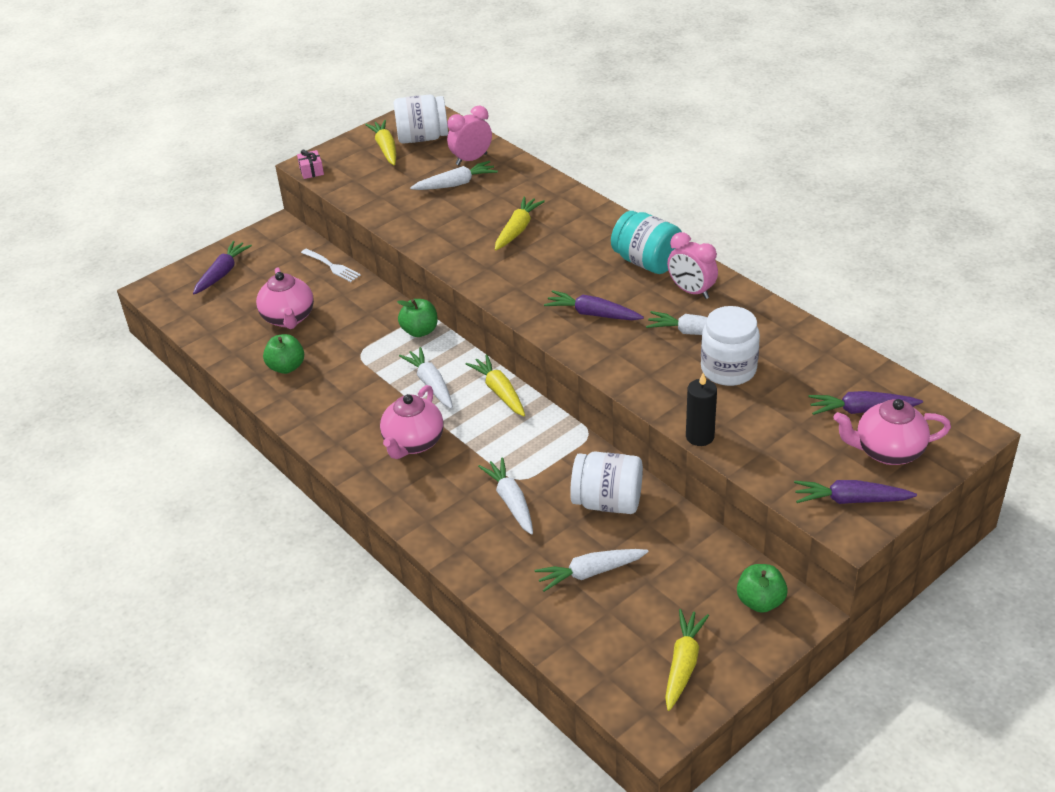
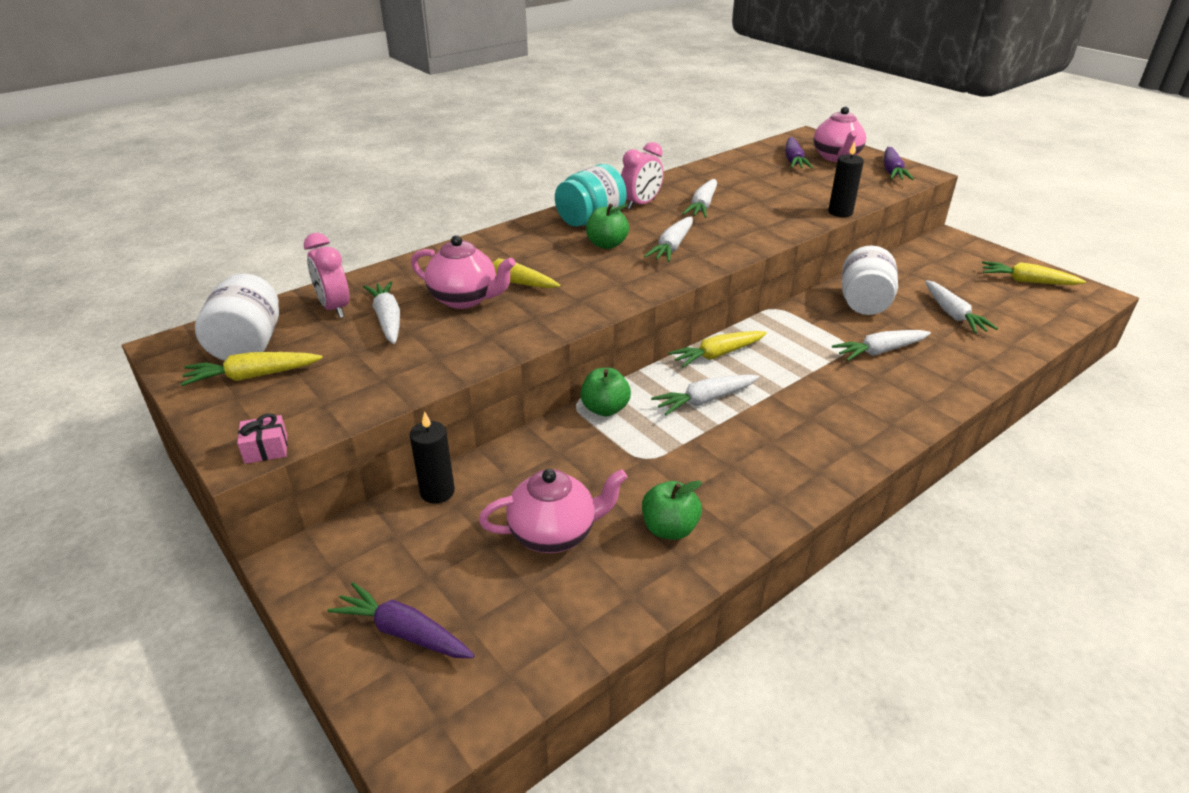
camera: 90 degrees left, 5 degrees down
(332, 266) = (437, 492): white fork -> black candle
(413, 443) = (808, 412): pink teapot -> pink teapot (465, 299)
(592, 314) = (672, 247): purple carrot -> white carrot
(728, 369) = (751, 197): white jar -> none
(760, 601) = (947, 250): green apple -> green apple (606, 244)

